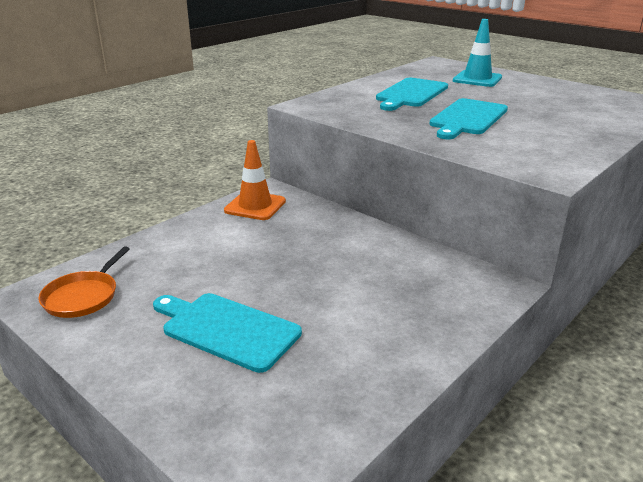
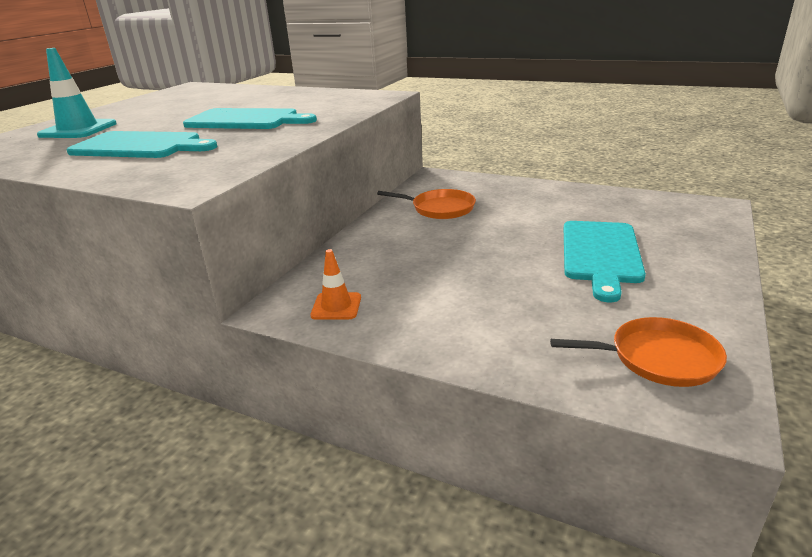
camera: 105 degrees left, 0 degrees up
(255, 206) = (336, 306): orange traffic cone -> orange traffic cone, size x0.61
(396, 270) = (440, 208): none -> orange pan

